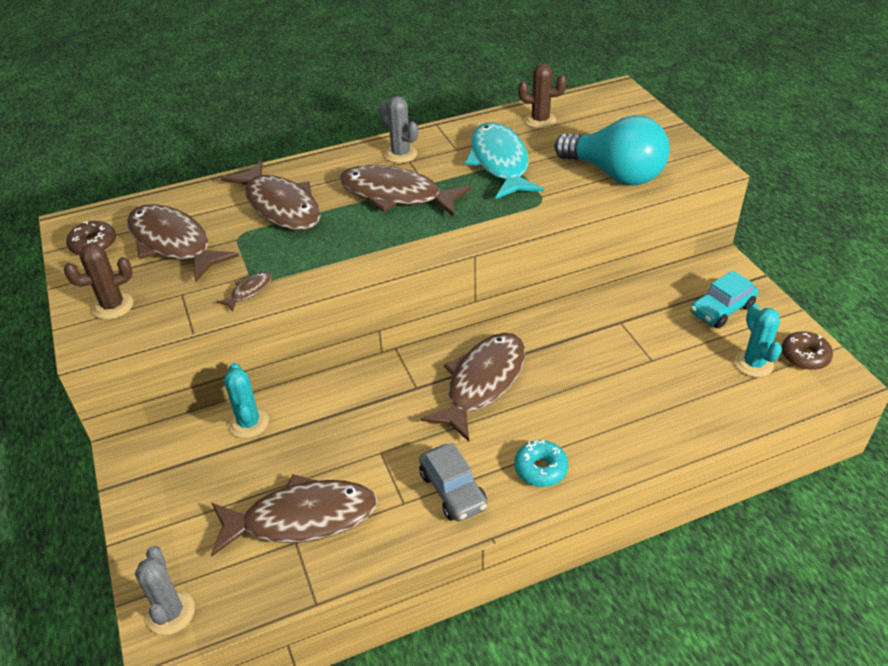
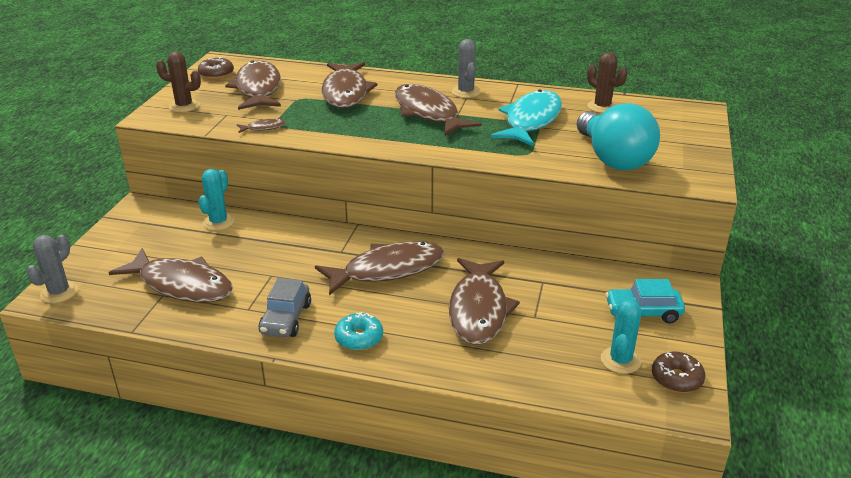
camera: 35 degrees right, 10 degrees down
(603, 379) = (478, 310): none -> brown fish

